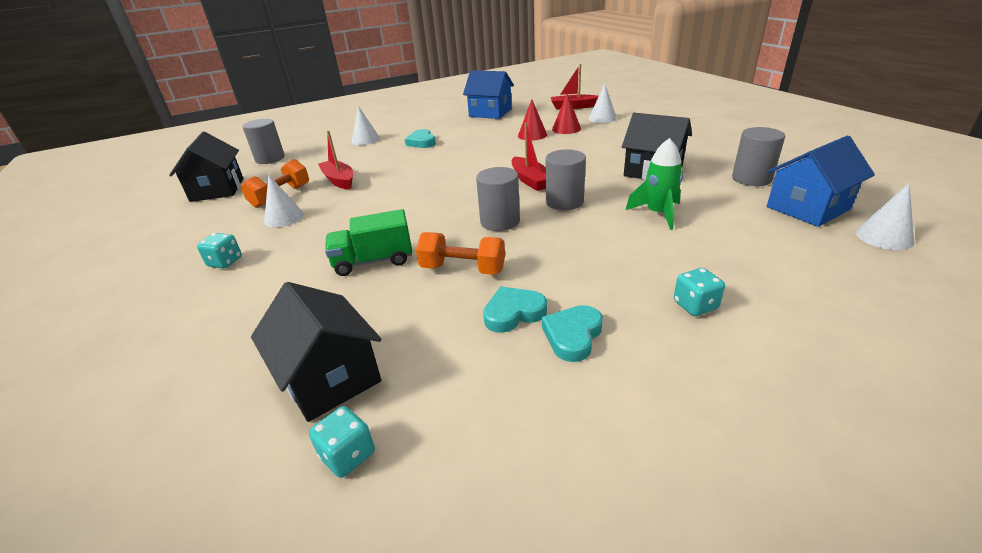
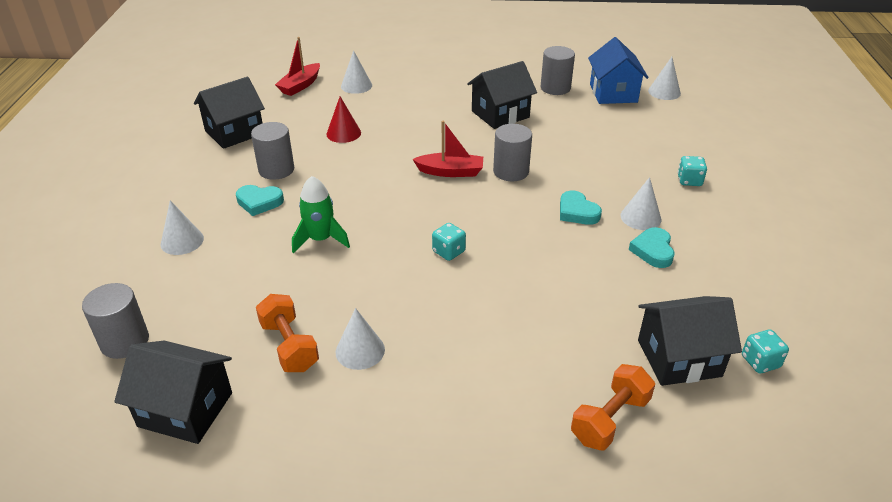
camera: 65 degrees left, 5 degrees up
(225, 262) = (433, 411): turquoise dice -> turquoise dice (448, 252)
(339, 180) = (299, 289): red boat -> none
(373, 261) = (522, 301): green truck -> none
(463, 269) = (577, 256): orange dumbbell -> orange dumbbell (610, 419)
(490, 113) = (234, 132): blue house -> black house
(500, 221) = (514, 213): grey cylinder -> grey cylinder (276, 170)
(566, 129) = (354, 111): red cone -> none
(570, 289) = (640, 217): none -> white cone
(572, 336) = (692, 236): turquoise heart -> turquoise heart (577, 212)
(658, 214) = (570, 143): green rocket -> green rocket (320, 239)

